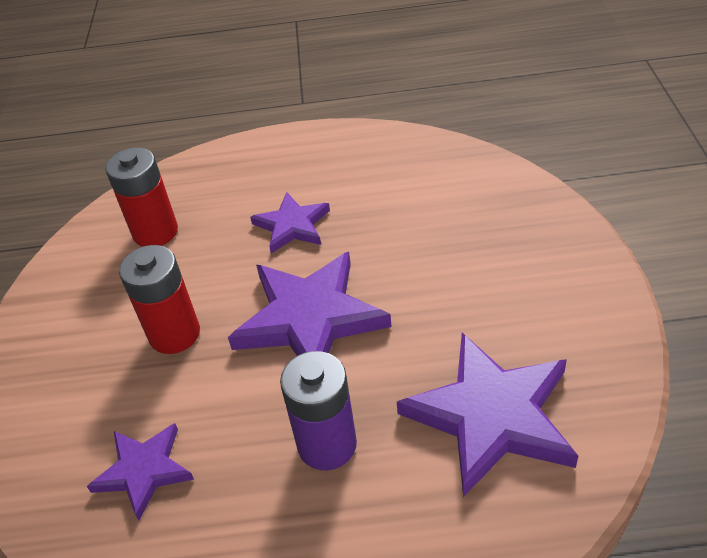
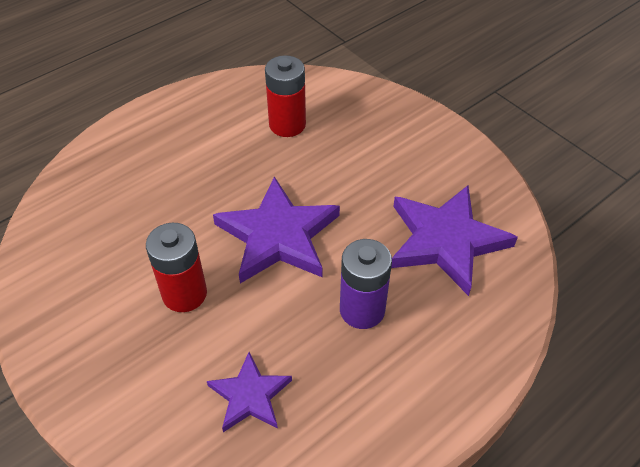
camera: 40 degrees left, 5 degrees up
(155, 232) = (95, 227): red battery -> red battery (287, 125)
(292, 225) = (206, 177): purple star -> none

